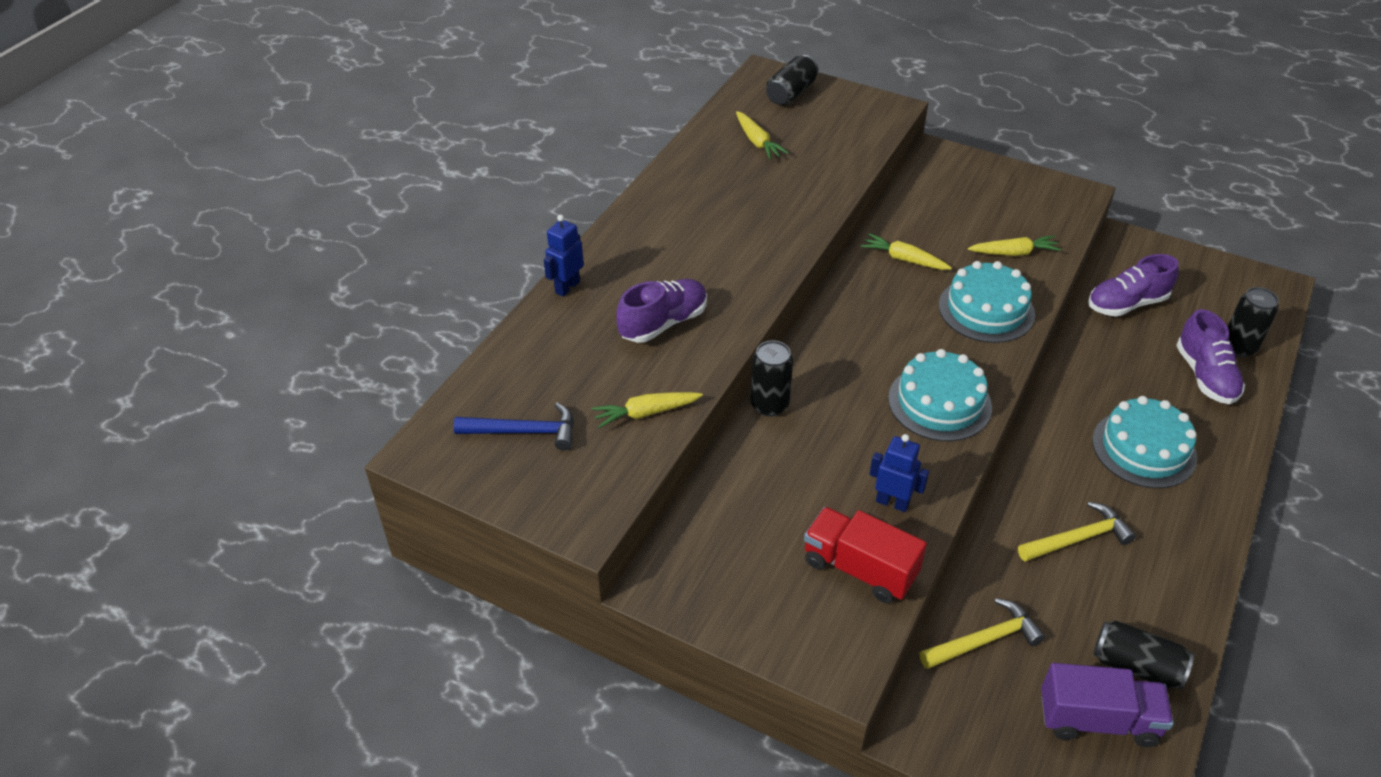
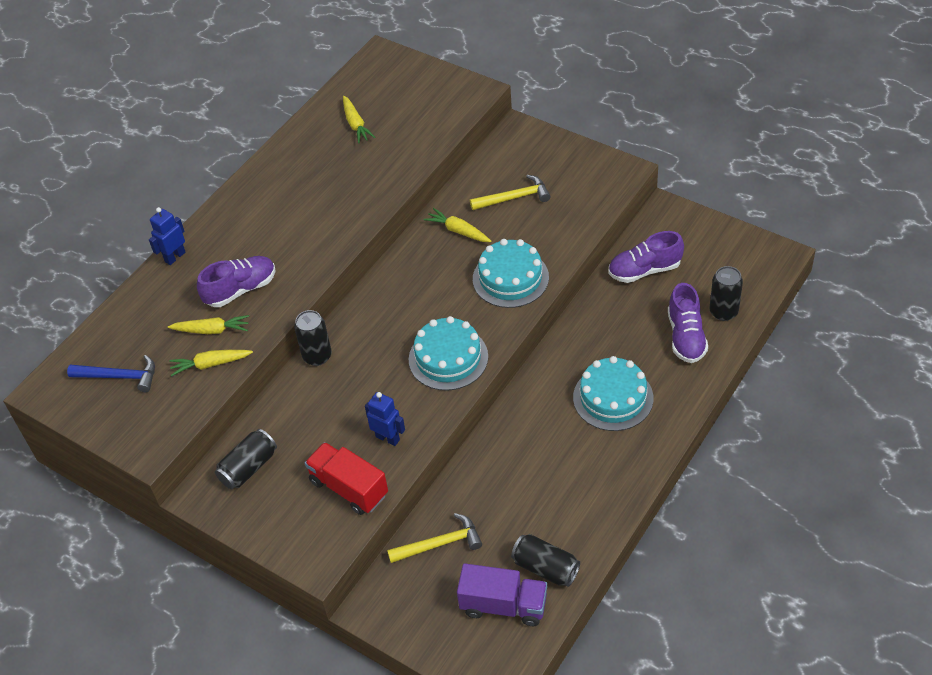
camera: 10 degrees right, 5 degrees up
(791, 93) = (396, 75): black can -> black can (248, 467)
(1013, 253) = (550, 226): yellow carrot -> yellow carrot (211, 330)
(1078, 538) = (536, 469): yellow hammer -> yellow hammer (514, 198)

